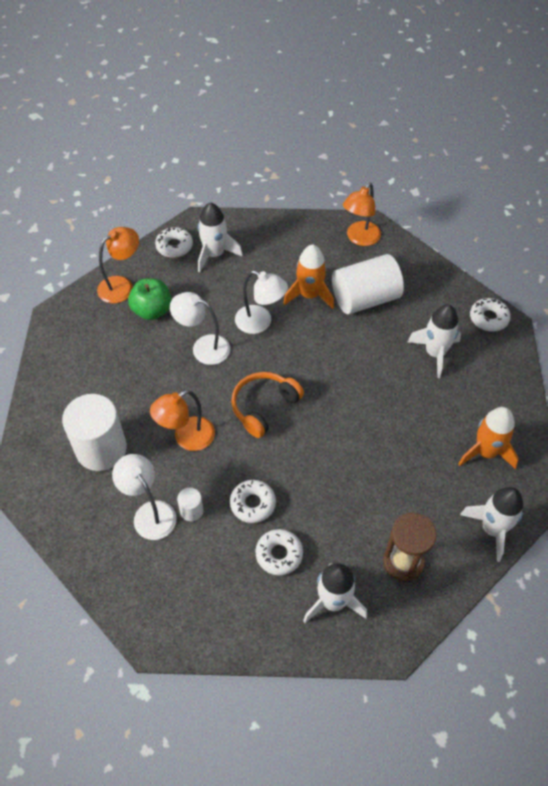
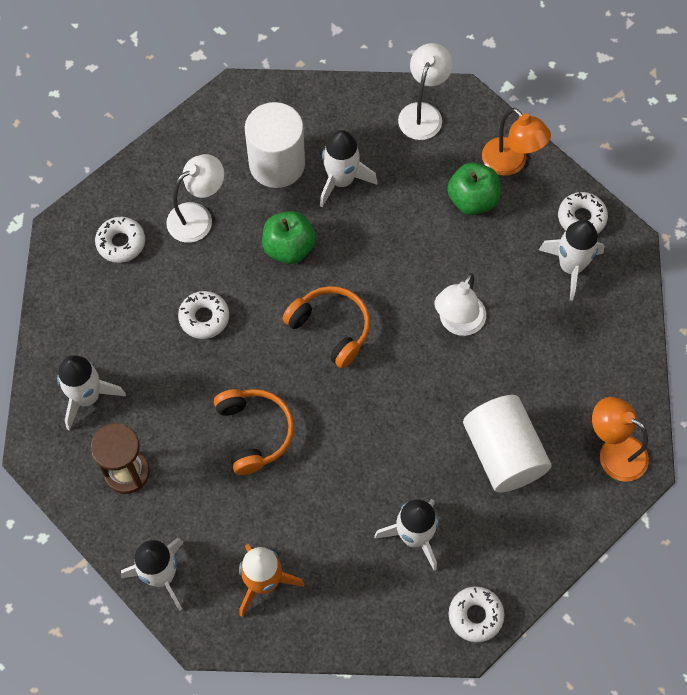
camera: 90 degrees right, 10 degrees up
(124, 399) = (341, 180): none -> white rocket
(187, 438) = (289, 248): orange lamp -> green apple
(191, 510) = (198, 257): white cylinder -> none
(203, 347) = (417, 259): white lamp -> white lamp (423, 113)
(279, 554) = (143, 344): white donut -> white donut (121, 243)
(309, 295) = (506, 383): orange rocket -> none
(359, 461) = (254, 432): none -> orange headphones

